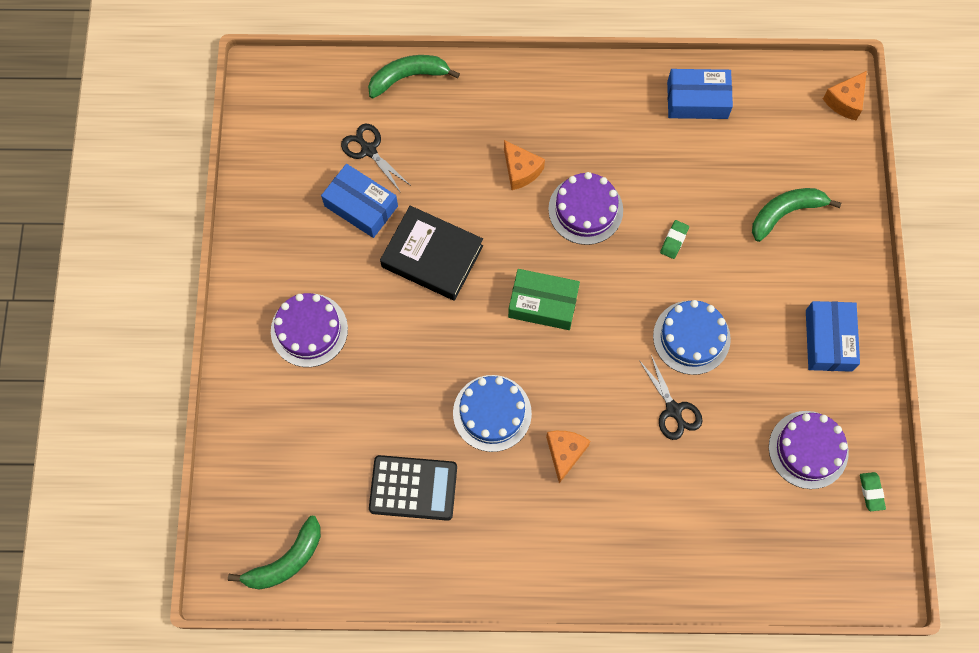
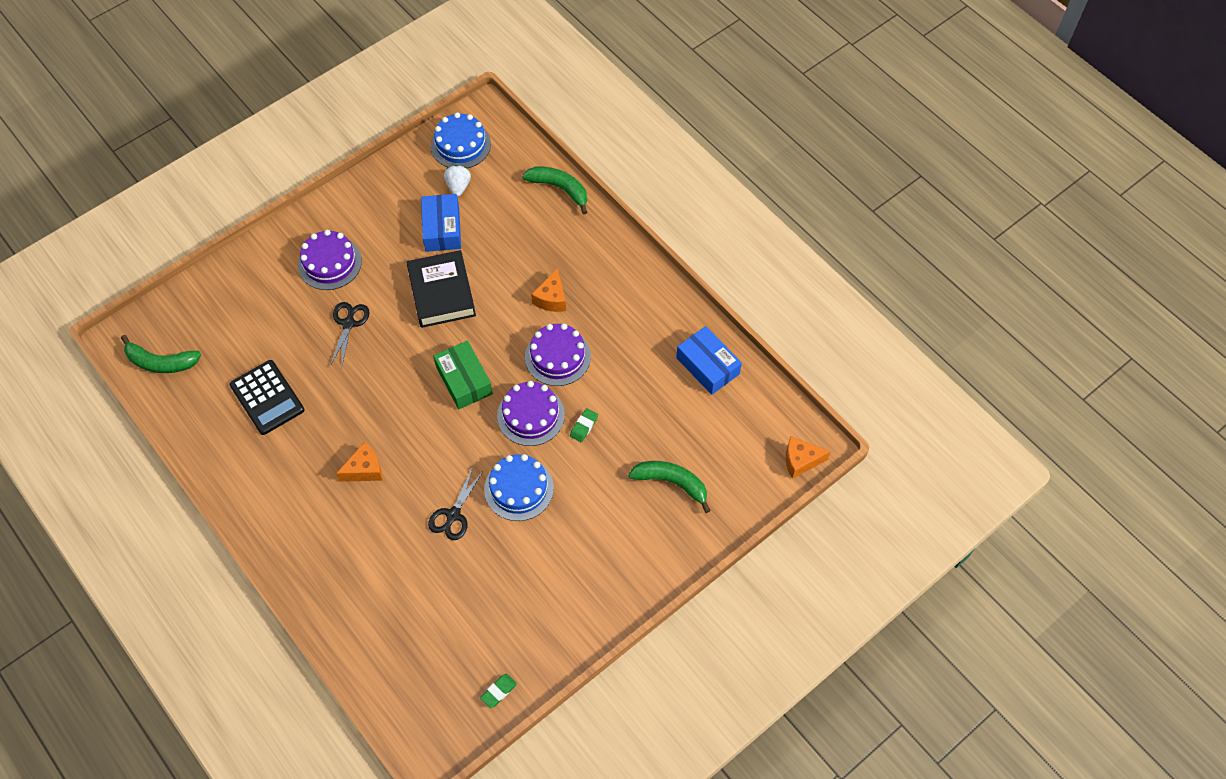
camera: 50 degrees right, 10 degrees down
(325, 158) = (458, 187): none -> white strawberry
(369, 150) = (486, 205): black scissors -> black scissors (348, 324)
(492, 413) = (358, 406): blue cake -> blue cake (460, 145)
(674, 240) = (584, 426): green eraser -> green eraser turned 45 degrees counterclockwise
(808, 449) = (496, 625): purple cake -> purple cake (531, 415)
(828, 340) = (595, 580): blue box -> none

